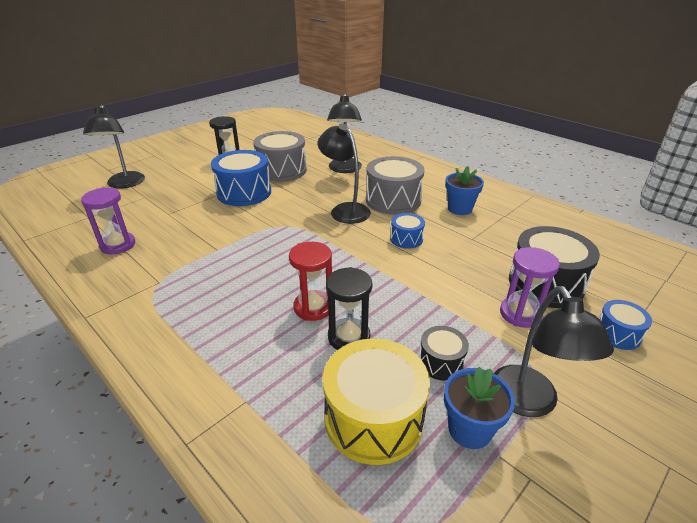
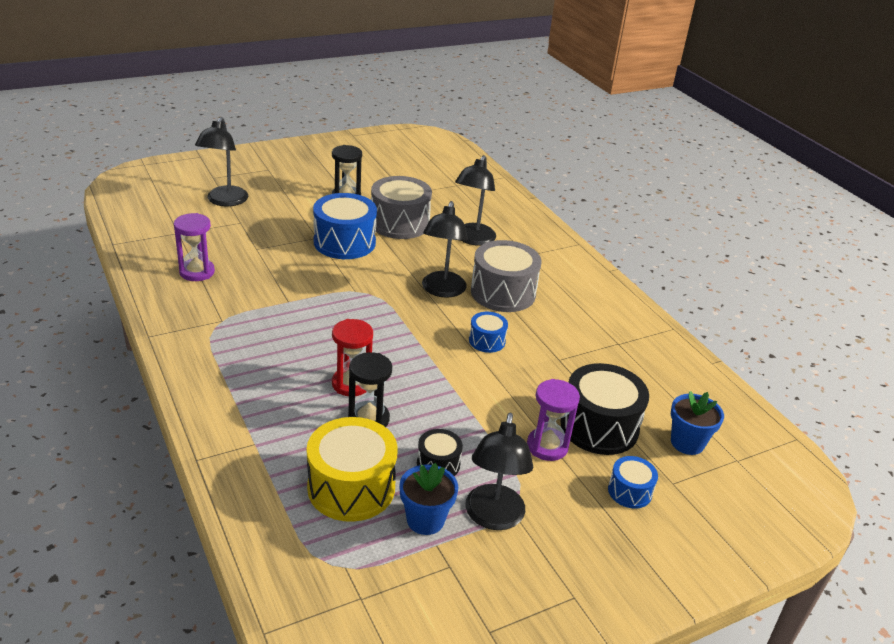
camera: 15 degrees right, 0 degrees up
(345, 210) = (442, 290): black lamp -> black lamp turned 150 degrees counterclockwise
(460, 209) = (572, 322): blue flower pot -> blue flower pot (687, 443)

